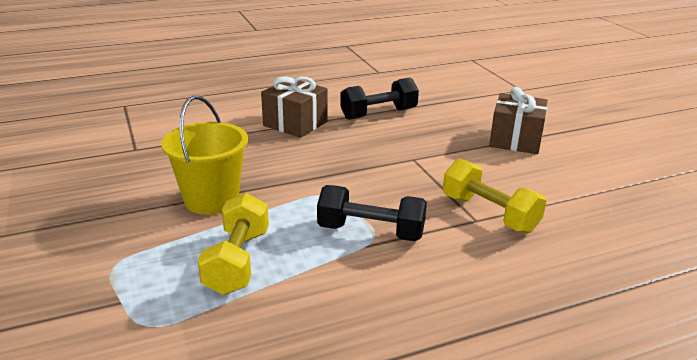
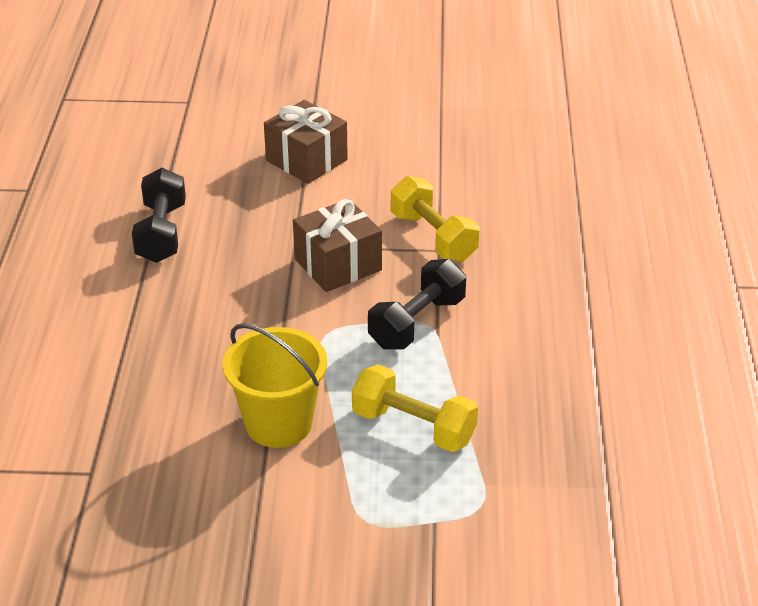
camera: 65 degrees left, 10 degrees up
(295, 123) = (132, 310): brown gift -> brown gift (338, 264)
(489, 213) = (433, 237): yellow dumbbell -> yellow dumbbell turned 75 degrees clockwise

